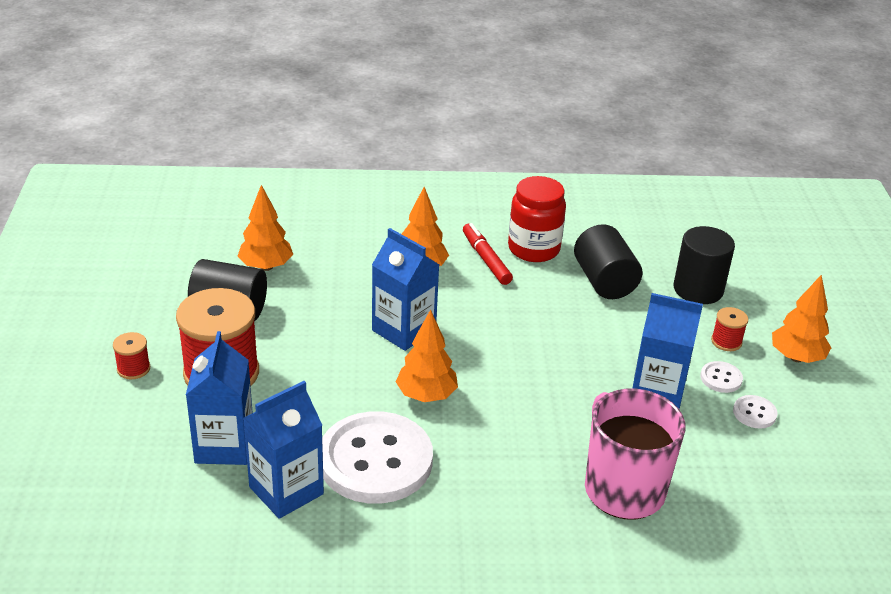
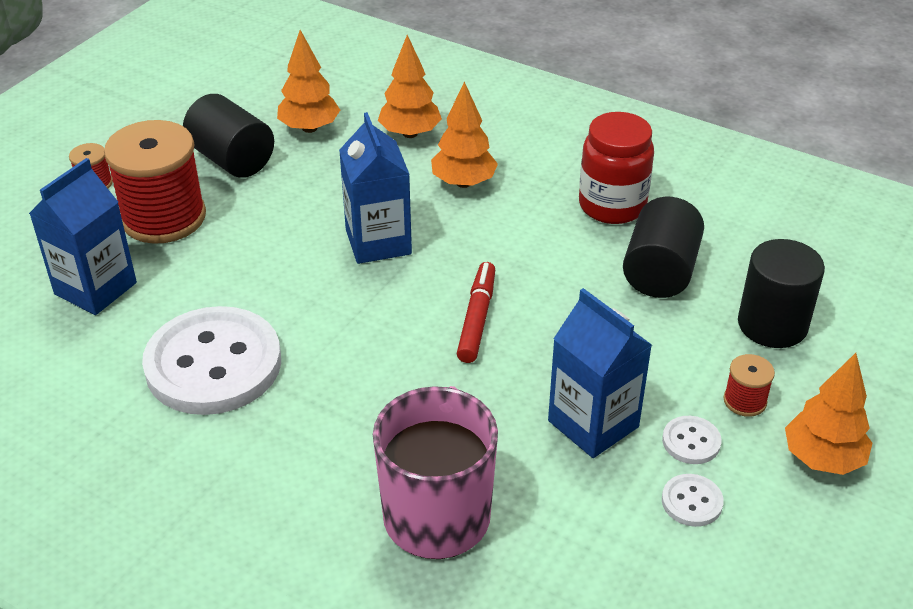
camera: 35 degrees right, 5 degrees up
(286, 490) = (104, 356): blue carton -> none
(426, 395) = (331, 319): orange tree -> orange tree (410, 133)
(486, 259) = (545, 198): red marker -> red marker (477, 318)

